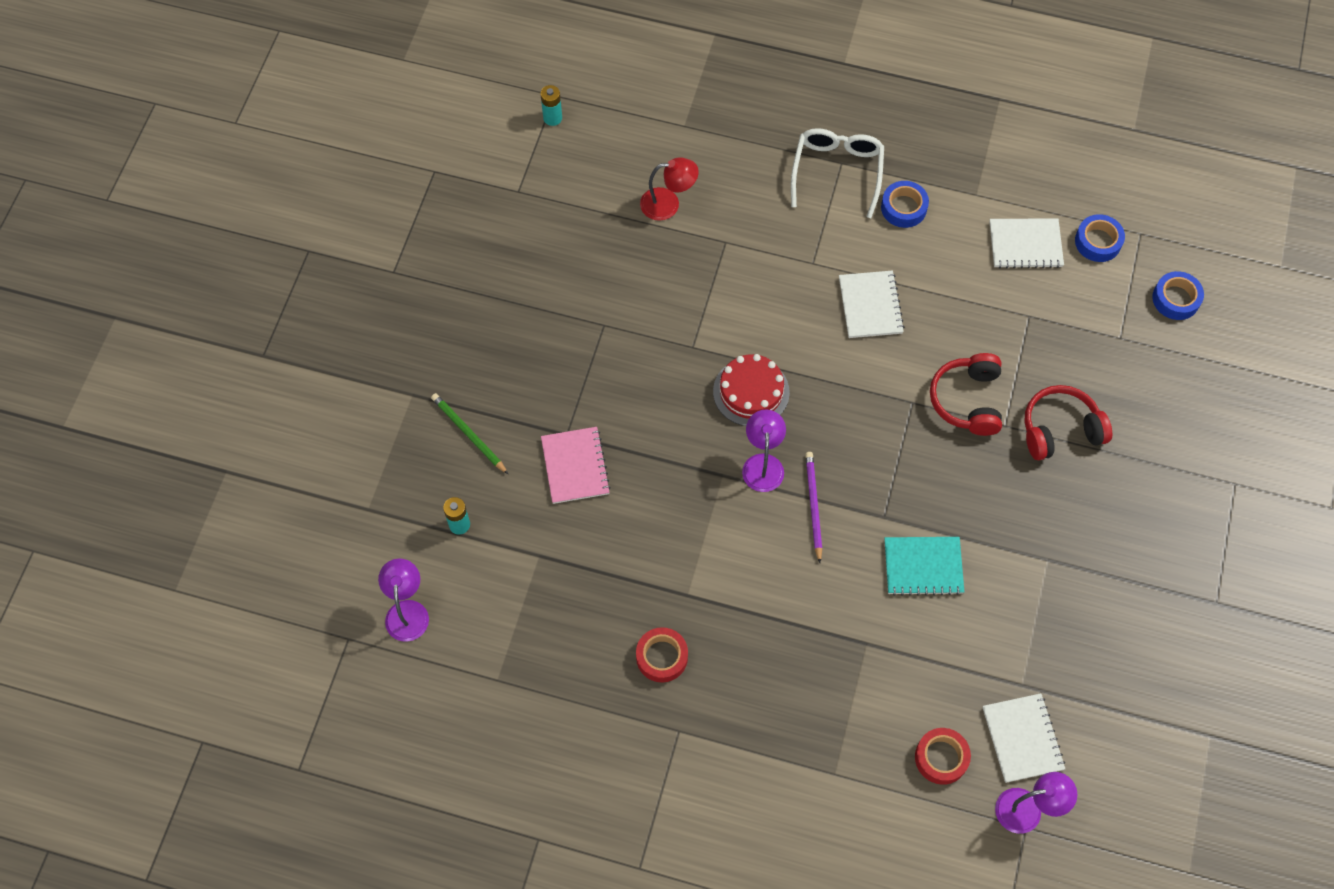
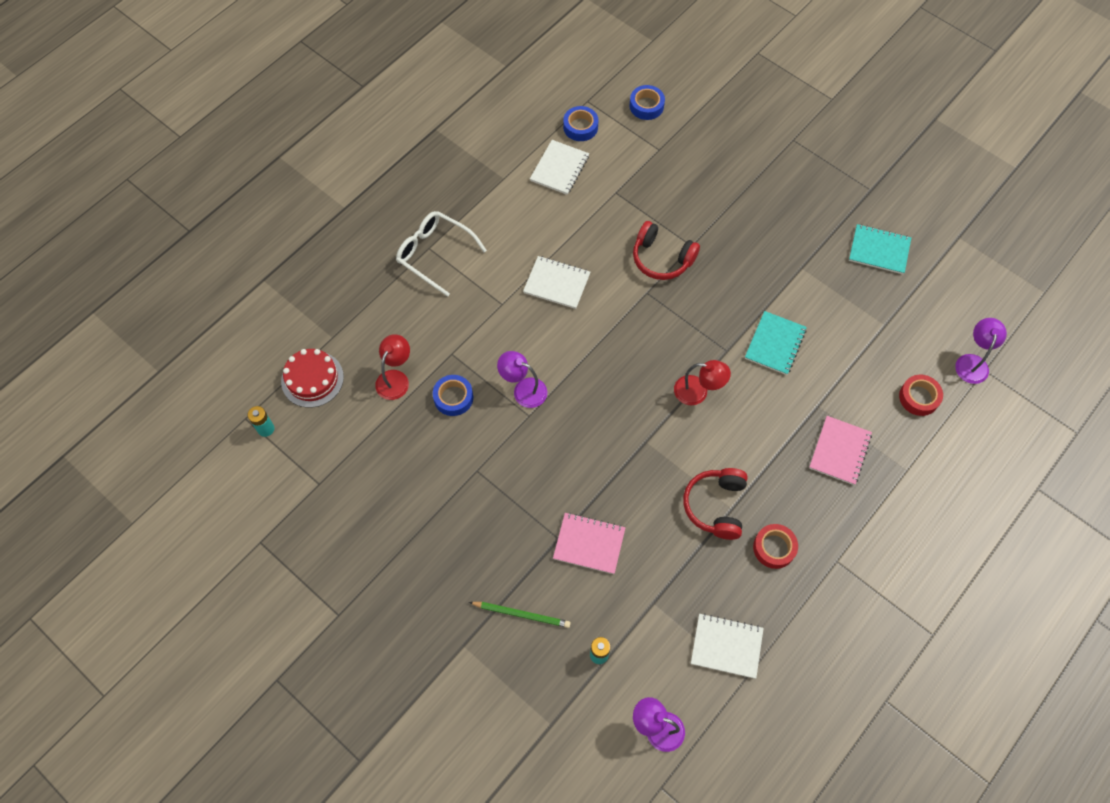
camera: 65 degrees left, 0 degrees up
(468, 434) = (521, 614): green pencil -> green pencil turned 150 degrees counterclockwise
(751, 392) = (587, 392): red cake -> red cake (312, 379)
(763, 464) = (649, 410): purple lamp -> purple lamp (523, 389)
(813, 506) = (698, 392): purple pencil -> red lamp
(819, 688) = (839, 451): none -> pink notebook
(903, 208) = (489, 226): blue tape -> blue tape (453, 398)
(1022, 738) = (922, 342): white notebook -> white notebook (726, 646)
(1060, 429) = (710, 215): red headphones -> red headphones (715, 506)
(1128, 643) = (879, 250): none -> turquoise notebook

